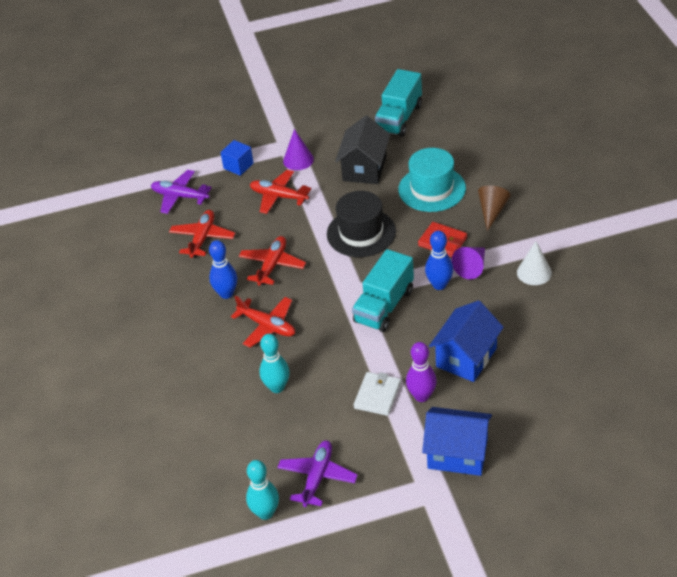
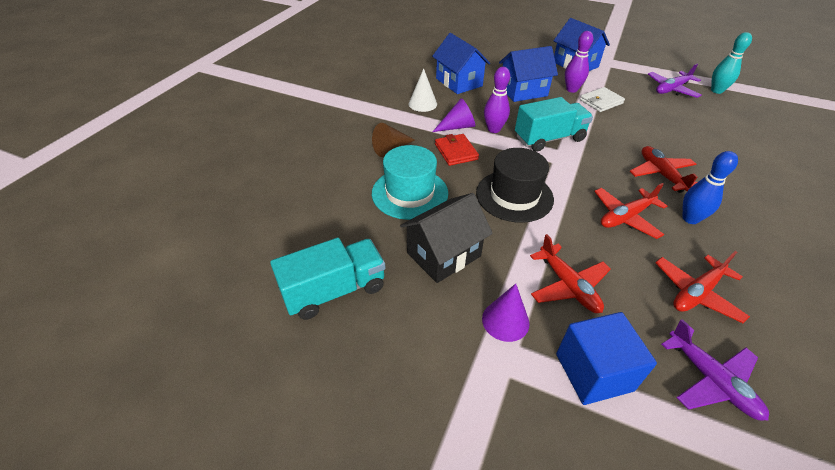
camera: 145 degrees left, 0 degrees up
(238, 166) = (594, 372): blue cube -> blue cube, size x1.55
(277, 387) = (675, 136): turquoise bowling pin -> none
(439, 285) = (493, 129): blue bowling pin -> purple bowling pin
(541, 326) = (459, 82): none -> blue house

